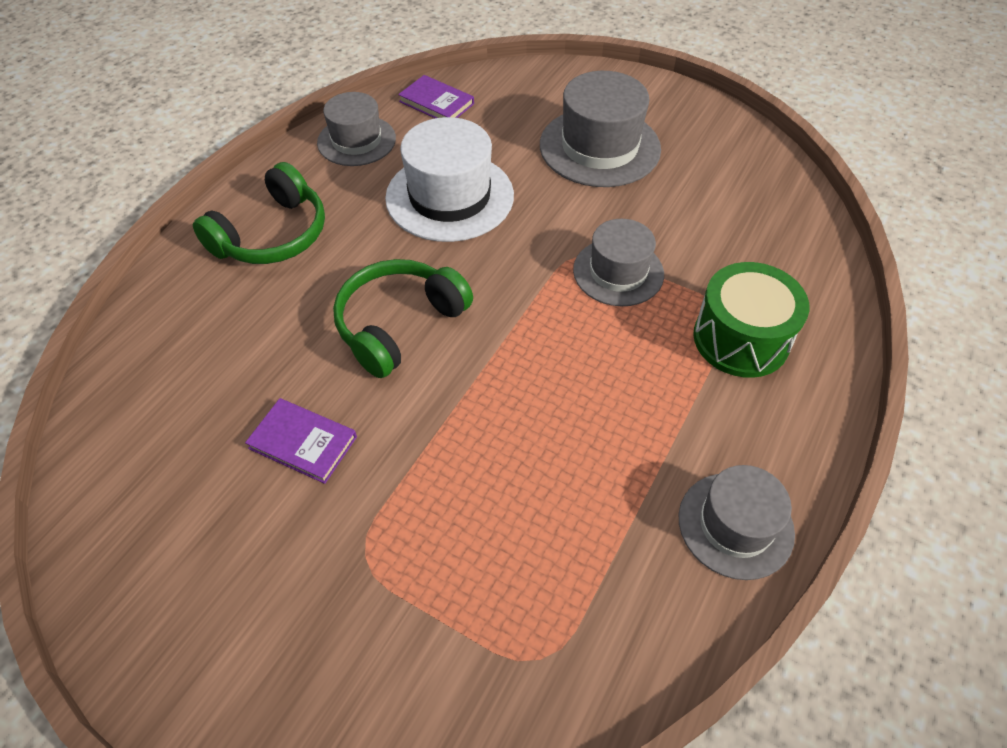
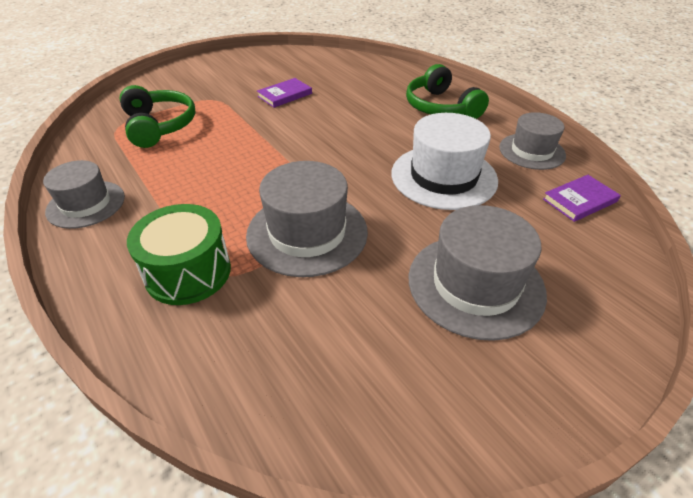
camera: 115 degrees right, 10 degrees down
(399, 324) = (335, 132): green headphones -> green headphones (159, 126)
(618, 272) = (307, 233): grey hat -> grey hat, size x1.53

